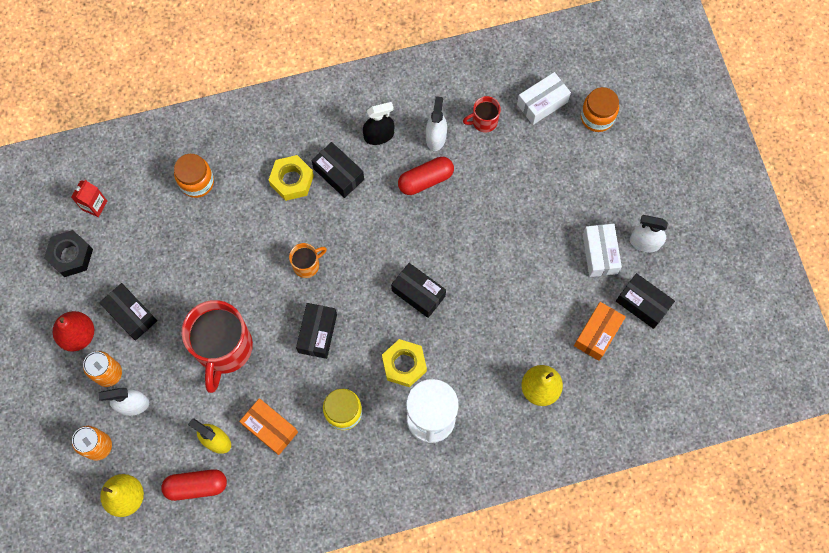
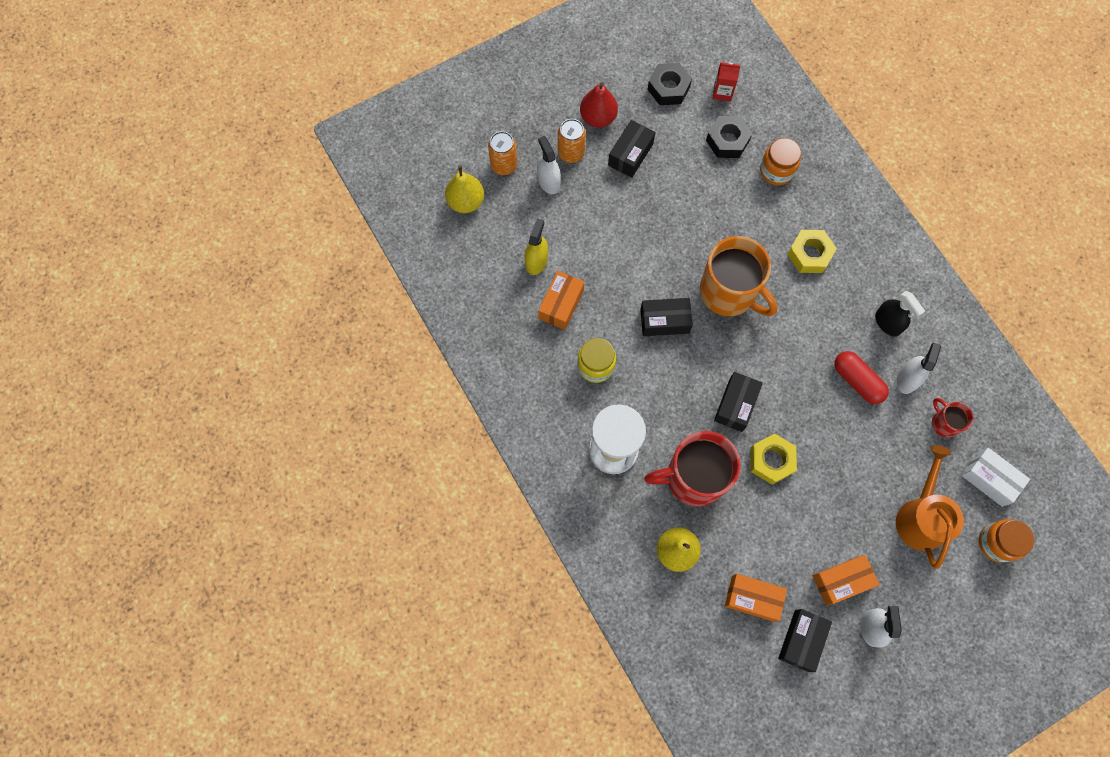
camera: 75 degrees right, 0 degrees up
(149, 217) = (727, 141): none -> black nut
(196, 486) = (491, 256): red capsule -> none
(224, 348) = (624, 242): red mug -> red mug (693, 477)
(307, 265) = (729, 292): orange mug -> orange mug, size x2.11
(338, 174) = (832, 295): black box -> none
(404, 364) = (659, 410): yellow nut -> yellow nut (771, 460)
(436, 137) = (907, 379): white spray bottle -> white spray bottle turned 60 degrees counterclockwise
(560, 169) = (921, 517): none -> orange watering can
(599, 253) = (841, 581): white box -> orange box

